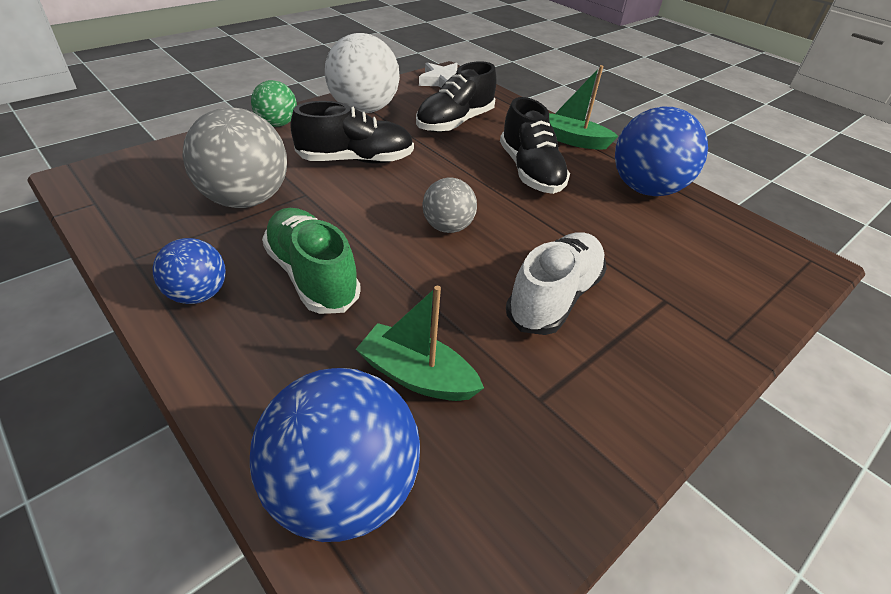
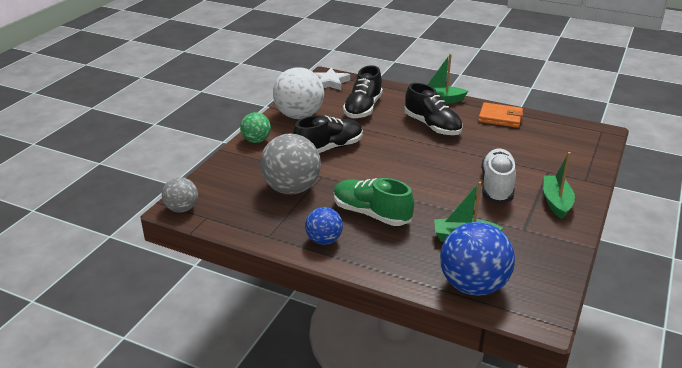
camera: 20 degrees left, 10 degrees down
(447, 227) = (416, 169): grey ball -> grey ball (182, 209)
(640, 366) = (556, 202): none -> green boat
(645, 189) = (500, 118): blue ball -> orange wallet

